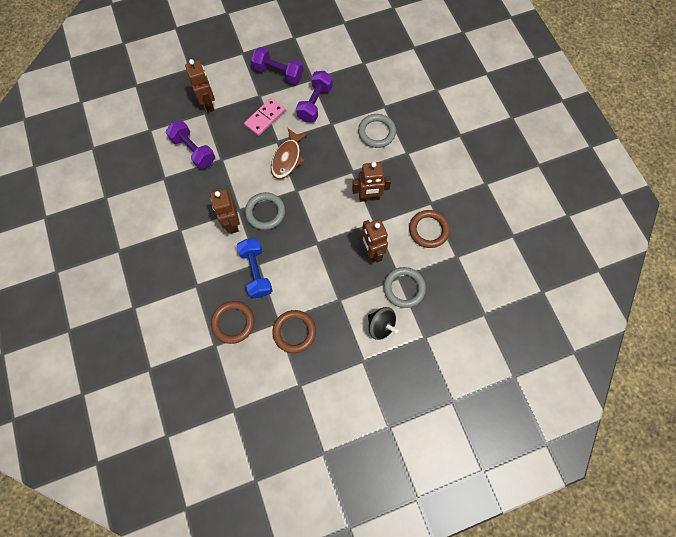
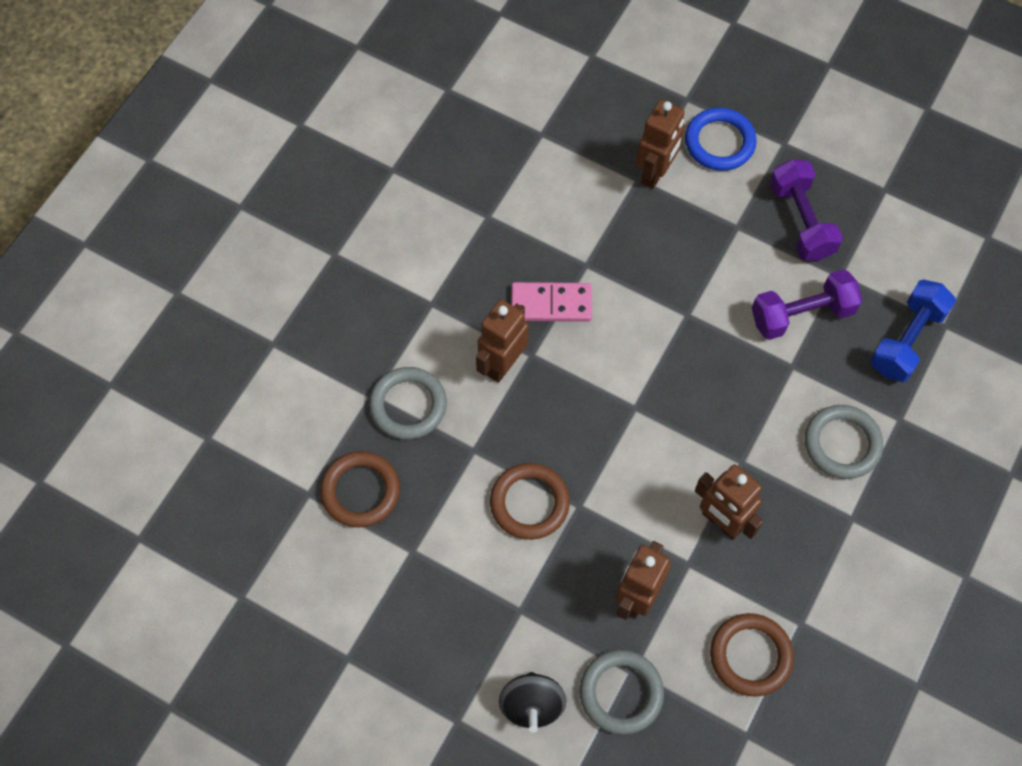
camera: 50 degrees right, 5 degrees down
(193, 151) = (564, 217): purple dumbbell -> none
(219, 73) = (719, 142): none -> blue ring
(256, 272) = (460, 459): blue dumbbell -> blue dumbbell (907, 340)
(265, 118) = (708, 266): pink domino -> pink domino (551, 304)
(265, 212) = (560, 394): grey ring -> grey ring (408, 405)
(287, 158) = (673, 352): brown fish -> none
(294, 332) = (417, 586): brown ring -> brown ring (529, 503)

